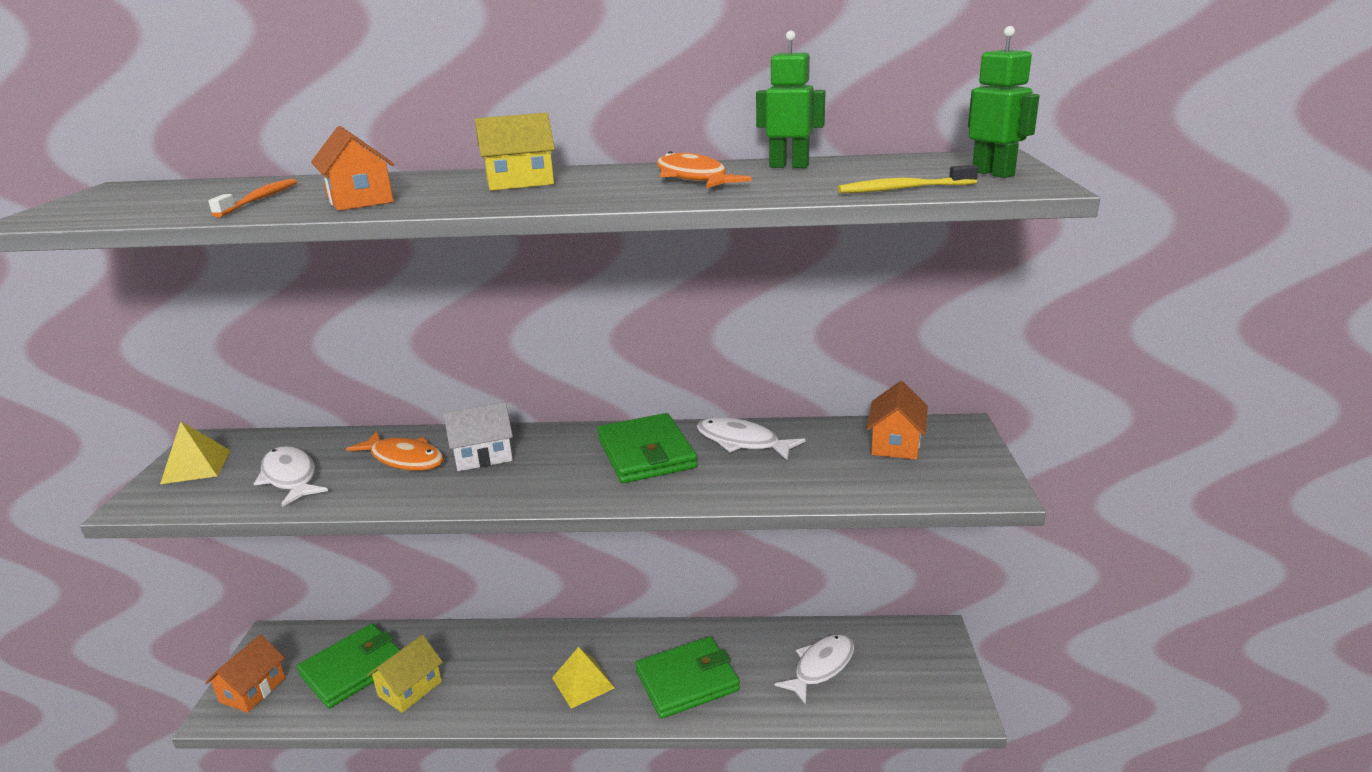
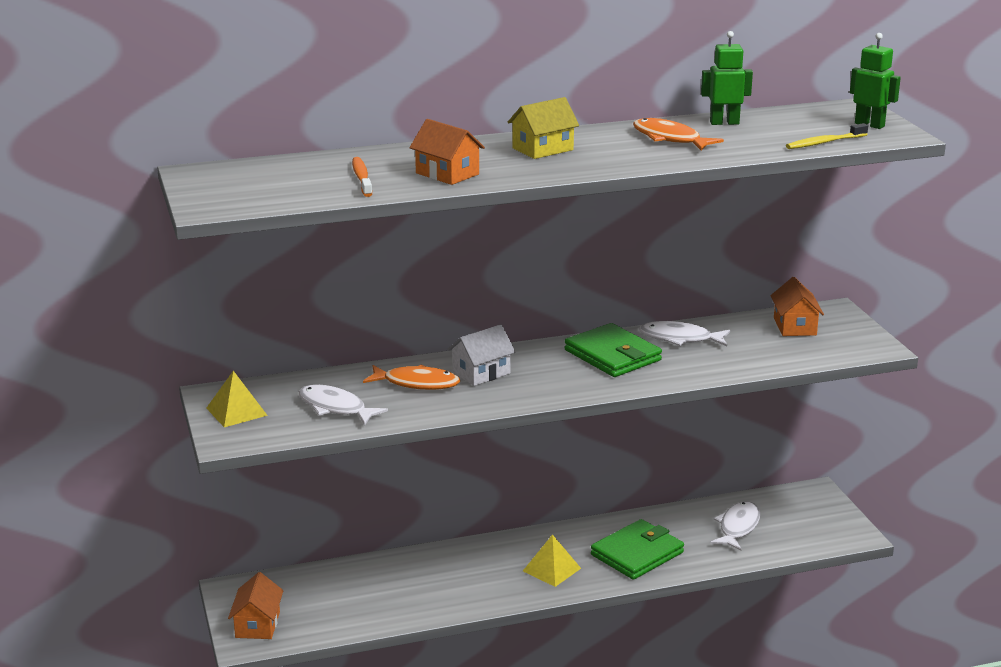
camera: 20 degrees left, 0 degrees up
(353, 669) = (337, 595): green wallet -> none
(410, 689) = (404, 599): yellow house -> none

